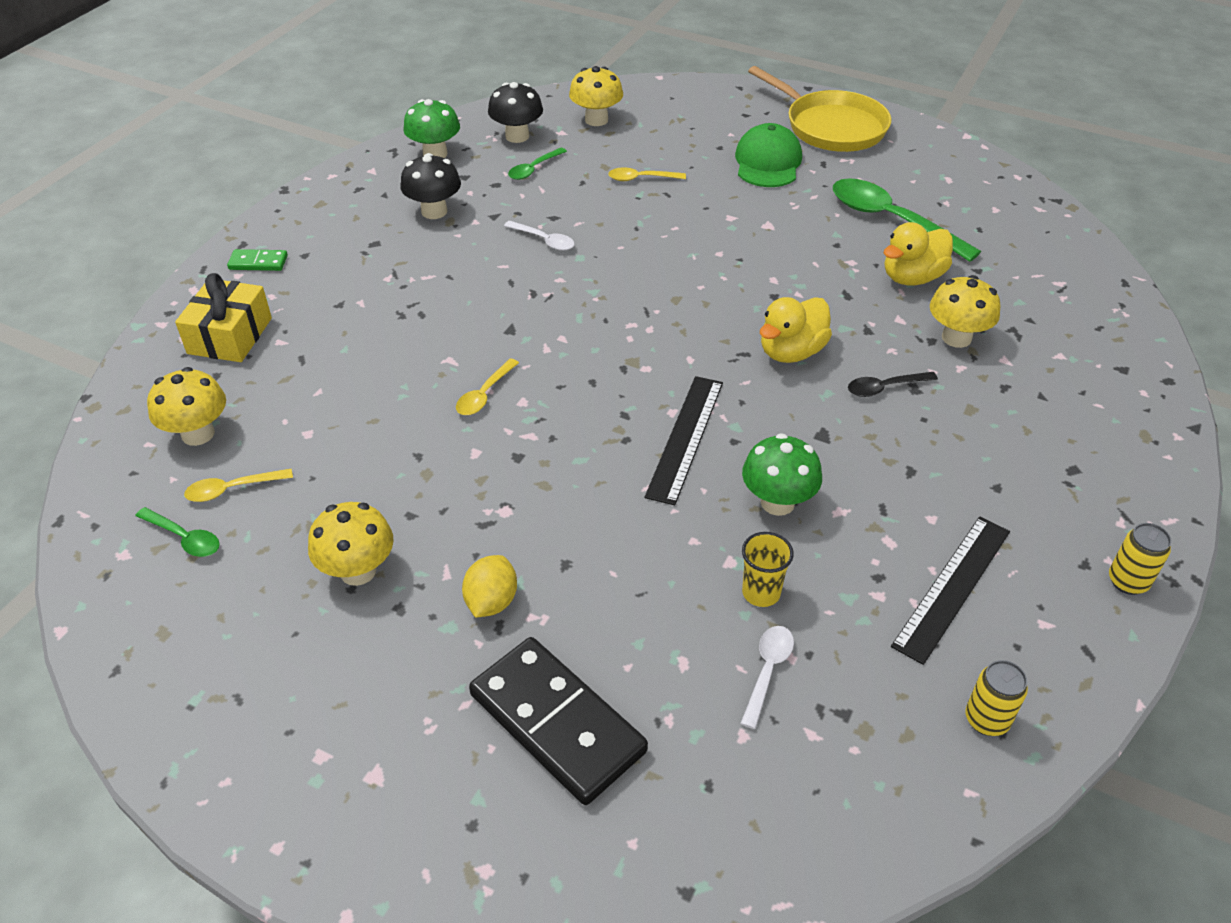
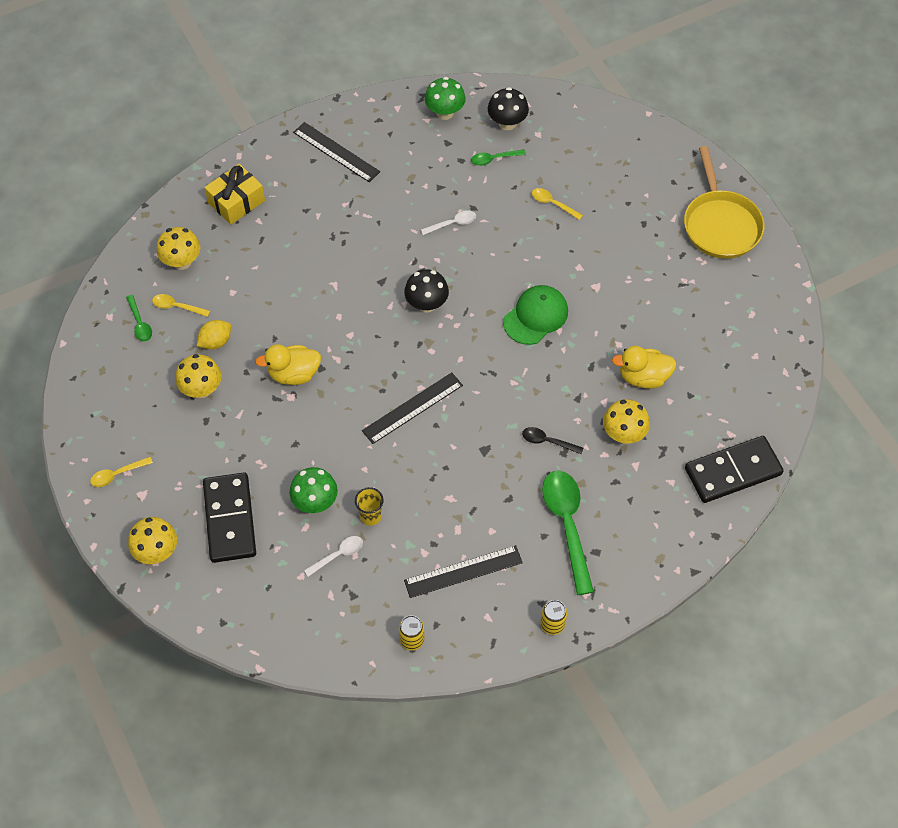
camera: 35 degrees right, 15 degrees up
(258, 263) = (284, 153): green domino -> none
(330, 235) = (336, 152): none -> black ruler
(434, 211) = (408, 164): black mushroom -> black mushroom (426, 304)
(484, 394) = (334, 318): yellow spoon -> yellow spoon (117, 474)
(491, 601) = (247, 442): yellow lemon -> yellow lemon (216, 342)
(544, 240) = (452, 224): white spoon -> white spoon turned 90 degrees counterclockwise
(596, 120) = (570, 134): yellow mushroom -> yellow mushroom (157, 551)
(768, 162) = (646, 234): green cap -> green cap (536, 316)
(777, 502) = (423, 474): green mushroom -> green mushroom (315, 502)
(791, 352) = (519, 387): yellow duck -> yellow duck (294, 374)
(892, 221) = (677, 327): green spoon -> green spoon (567, 525)
(1105, 313) = (732, 471): none -> black domino

